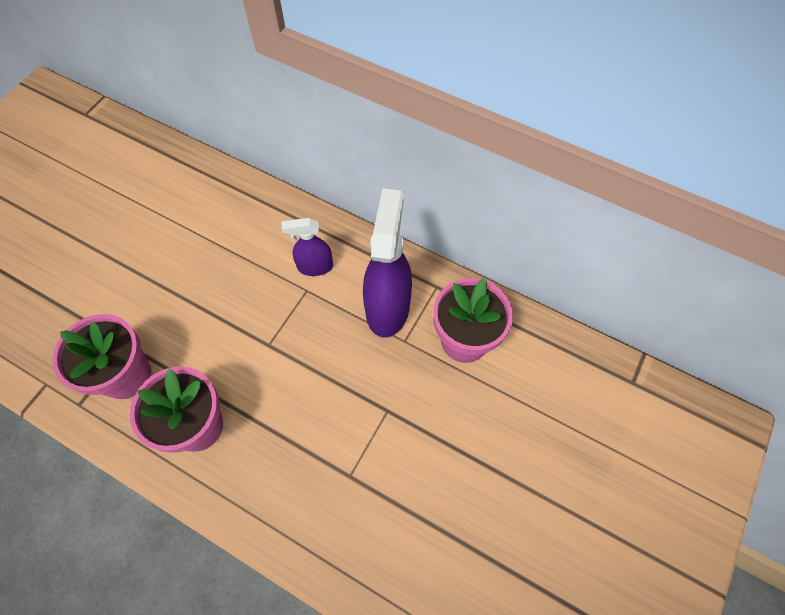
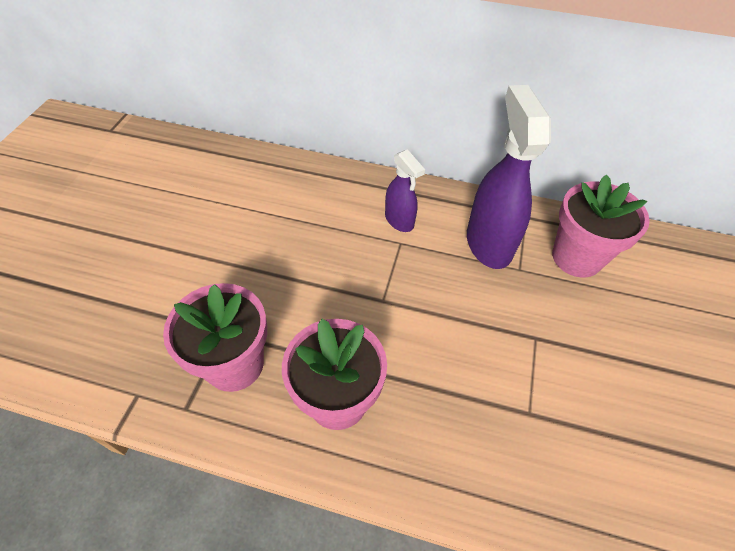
camera: 15 degrees left, 10 degrees down
(314, 267) = (399, 221): purple spray bottle -> purple spray bottle turned 105 degrees counterclockwise

